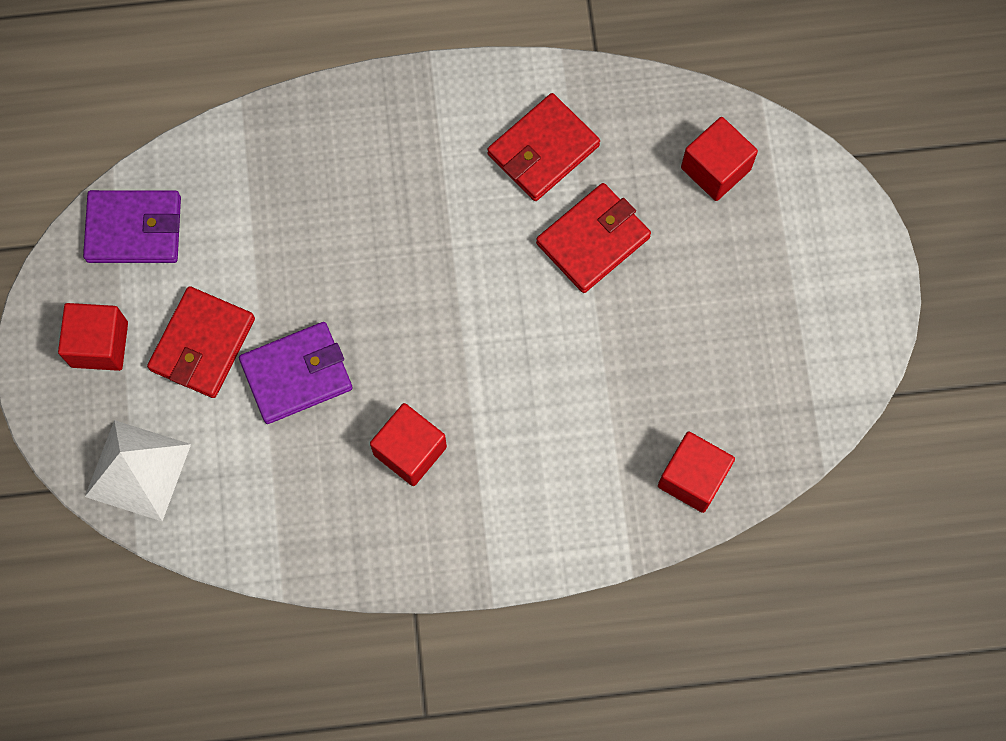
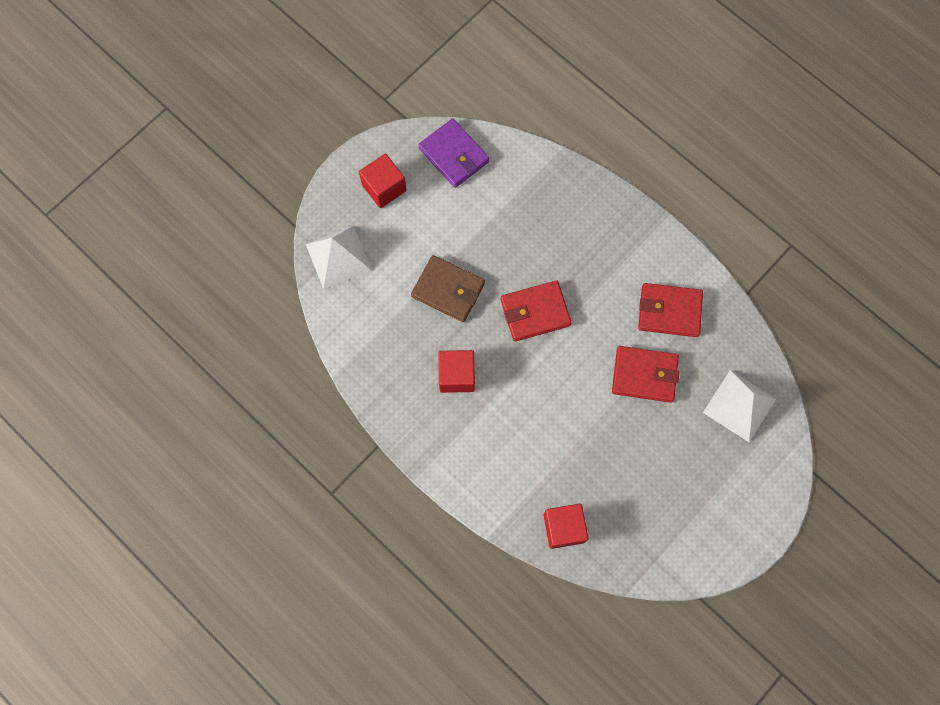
camera: 50 degrees right, 0 degrees up
(202, 344) = (425, 234): red wallet -> red wallet (535, 312)
(297, 375) = (448, 290): purple wallet -> brown wallet
(715, 169) = (739, 405): red cube -> white pyramid

